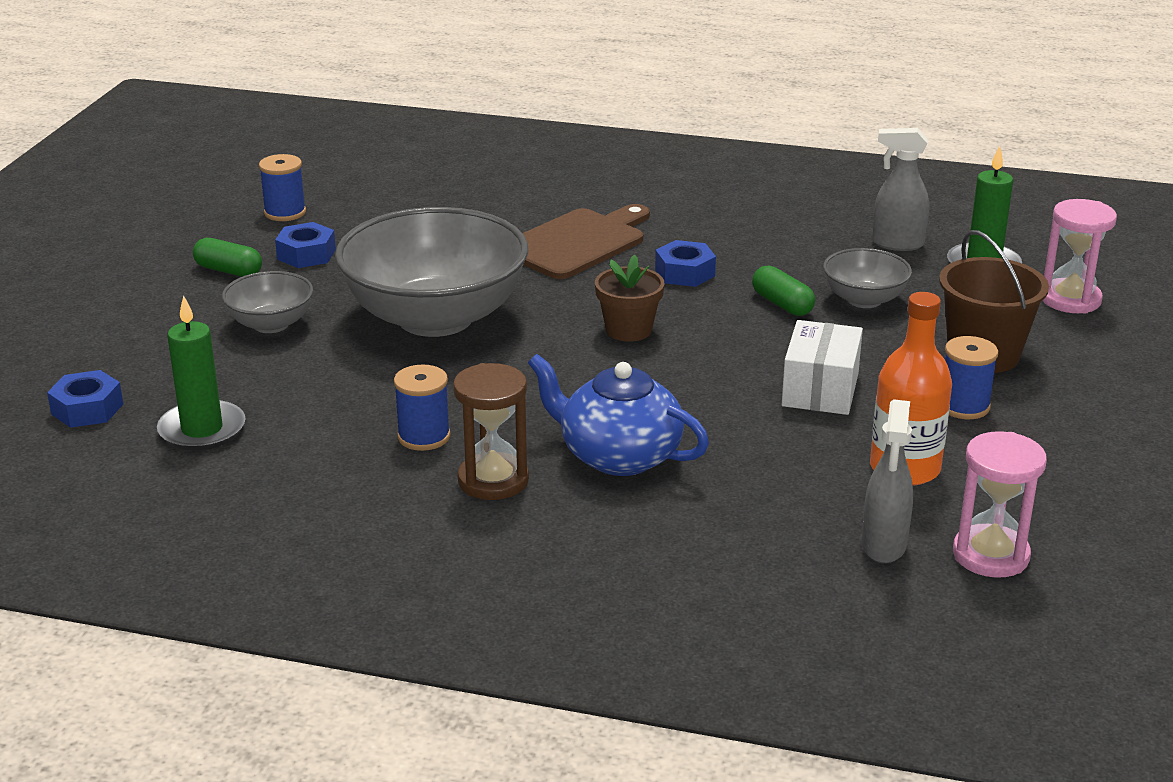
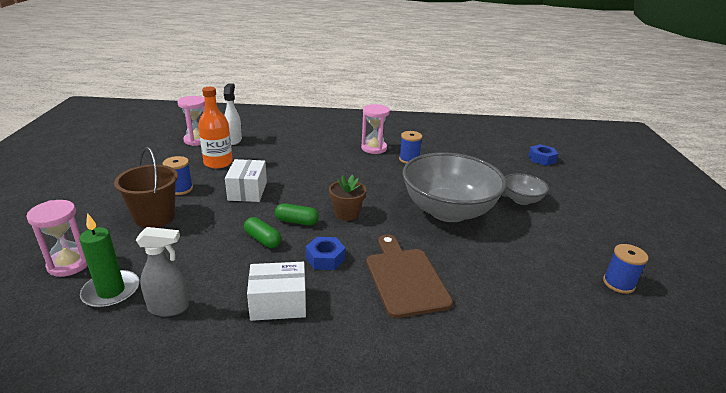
camera: 165 degrees right, 0 degrees up
(202, 430) = (491, 155): green candle -> none
(229, 271) = (584, 229): green capsule -> green capsule (297, 221)
(306, 254) = (559, 247): blue nut -> none
(493, 480) = (374, 148): brown hourglass -> pink hourglass
(577, 243) = (405, 278): brown cutting board -> brown cutting board turned 135 degrees clockwise
(618, 456) = (332, 159): blue teapot -> none
(757, 236) = (278, 303): none -> white box
(864, 300) = (211, 249): grey bowl -> none
(883, 546) = (234, 140): grey spray bottle -> white spray bottle

